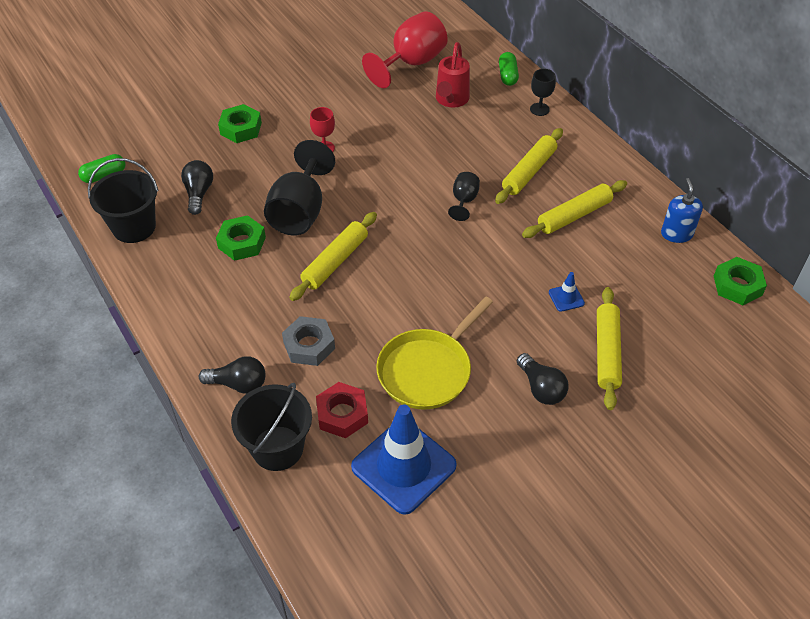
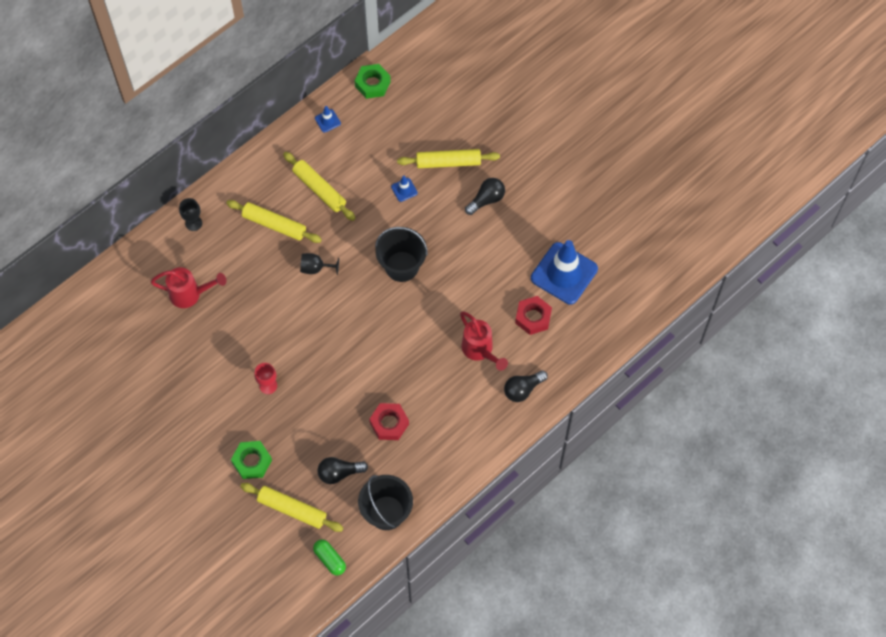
camera: 100 degrees left, 15 degrees up
(238, 384) = (523, 389): black light bulb -> black light bulb turned 120 degrees counterclockwise
(242, 242) = (389, 423): green nut -> red nut
(277, 448) = (568, 351): black bucket -> black bucket (402, 266)
(300, 212) = (348, 388): black goblet -> none
(309, 345) = (480, 351): grey nut -> red watering can
(335, 261) = (397, 350): yellow rolling pin -> yellow rolling pin (292, 509)
(411, 63) = (139, 335): red goblet -> none
(427, 370) = (486, 270): yellow pan -> none
(507, 76) = (149, 252): green capsule -> none
(676, 234) = (327, 121): blue soap dispenser -> blue traffic cone

